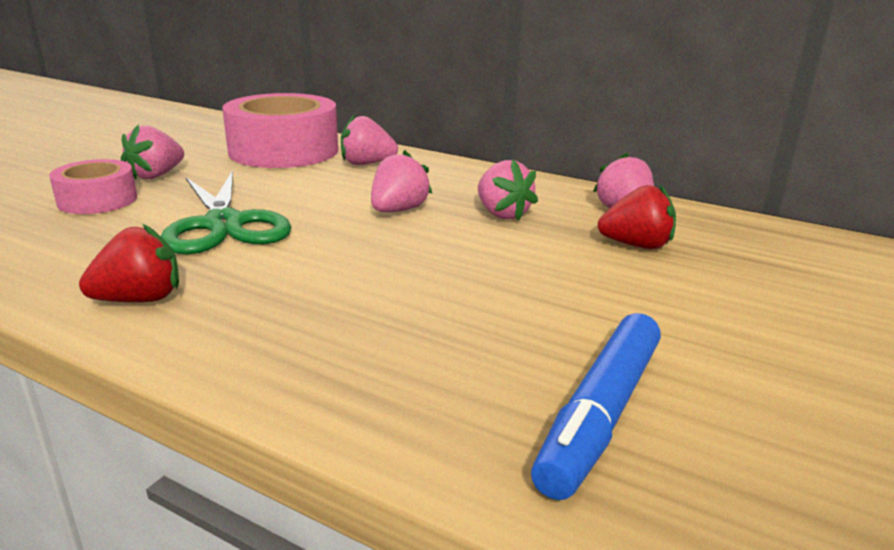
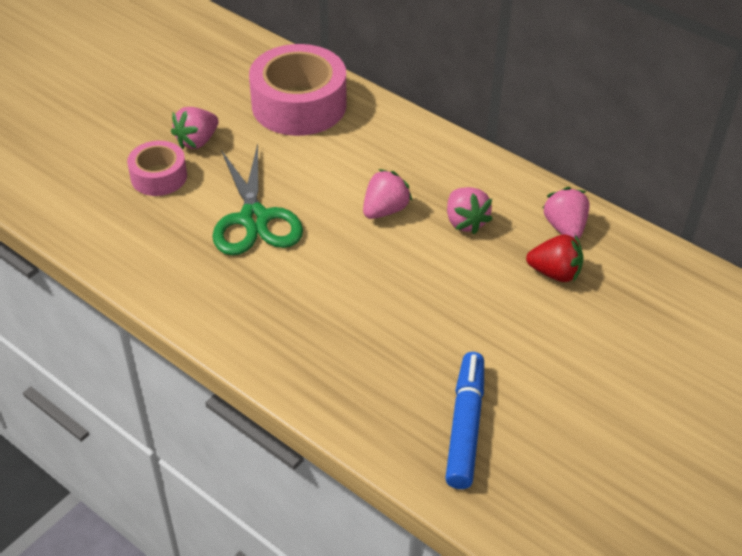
camera: 10 degrees right, 20 degrees up
(140, 299) = (207, 300): red strawberry -> none
(366, 164) = (368, 133): pink strawberry -> none
(600, 414) = (465, 426): blue marker -> blue marker turned 150 degrees clockwise

